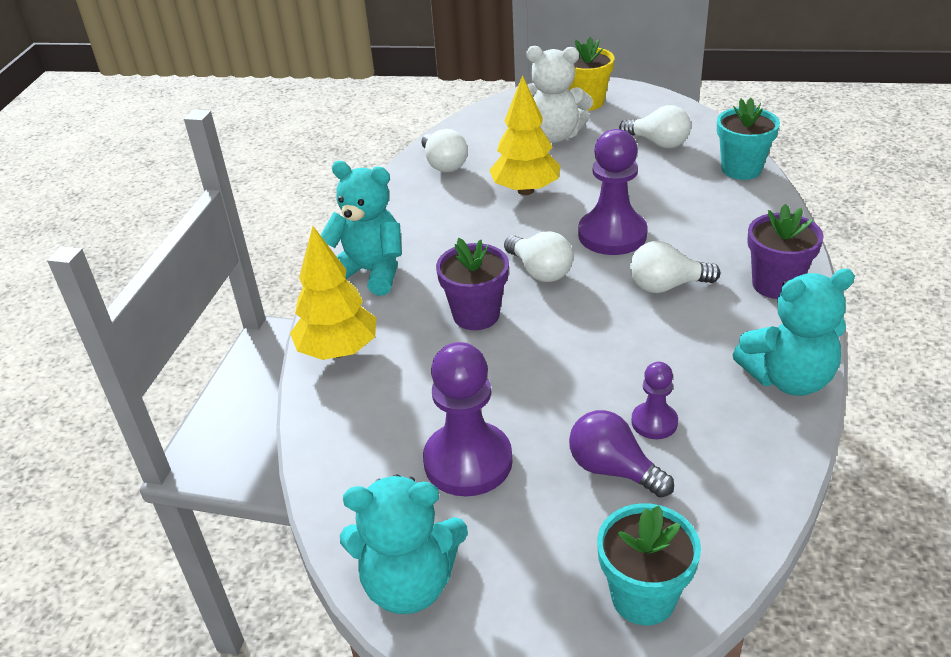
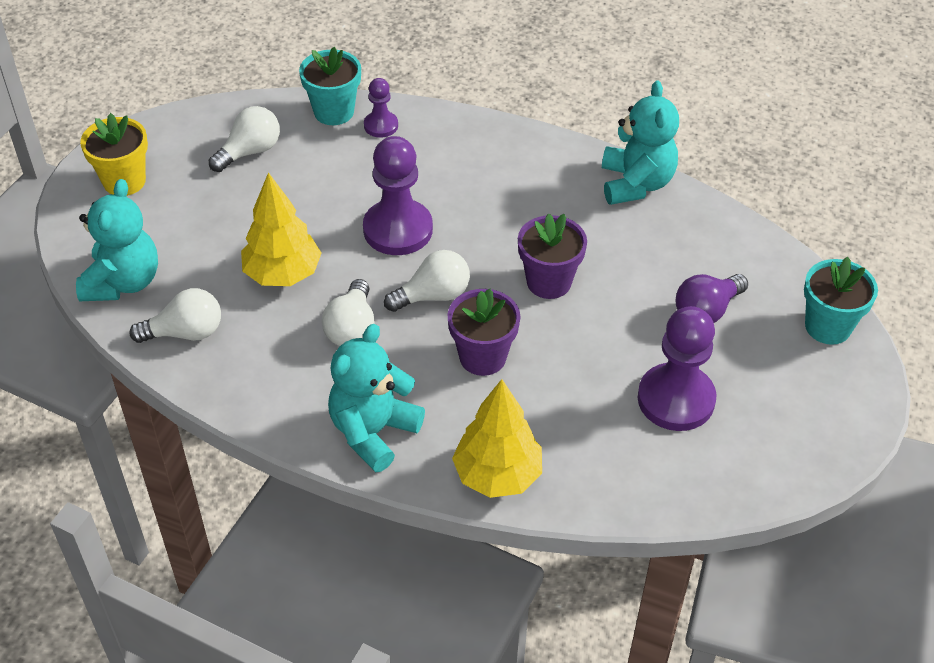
camera: 80 degrees left, 10 degrees up
(409, 583) = (796, 459): turquoise teddy bear -> turquoise teddy bear (123, 282)
(554, 135) = (182, 225): white teddy bear -> none
(654, 422) = (662, 273): purple pawn -> purple pawn (381, 125)
(666, 286) = (493, 216): white light bulb -> white light bulb (352, 328)
(775, 284) = (519, 150): purple flower pot -> purple flower pot (549, 282)

